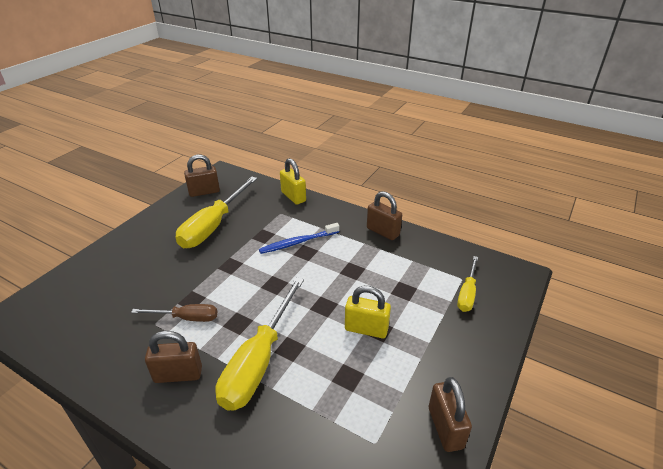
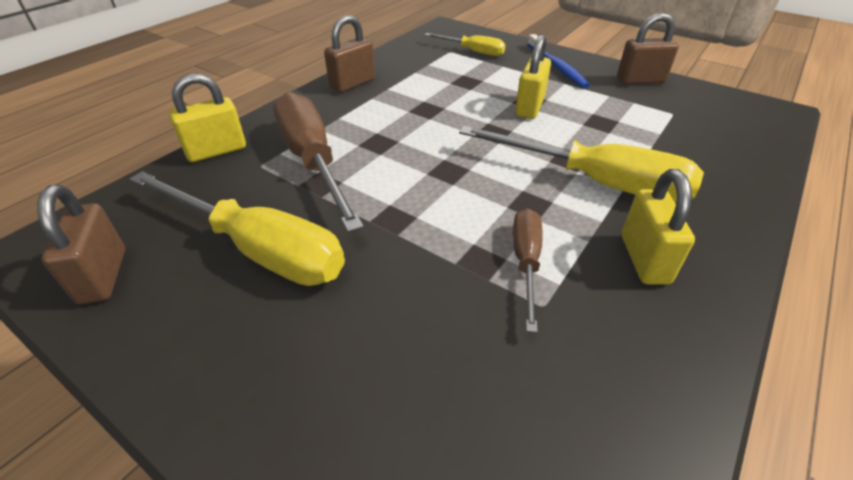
camera: 85 degrees left, 5 degrees up
(178, 374) = (644, 259): brown padlock -> yellow padlock
(284, 230) = (313, 161): none -> brown screwdriver
(298, 242) = (352, 149): blue toothbrush -> blue toothbrush (557, 67)

